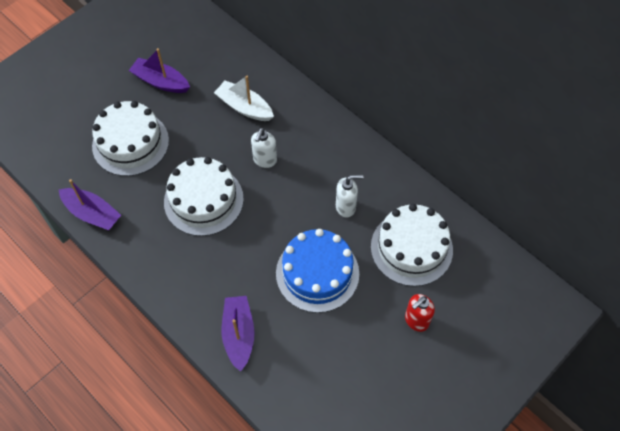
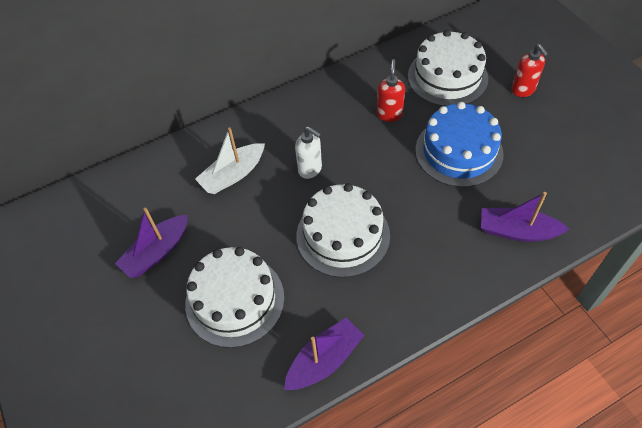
camera: 70 degrees left, 5 degrees down
(346, 207) = (389, 114): white soap dispenser -> red soap dispenser

